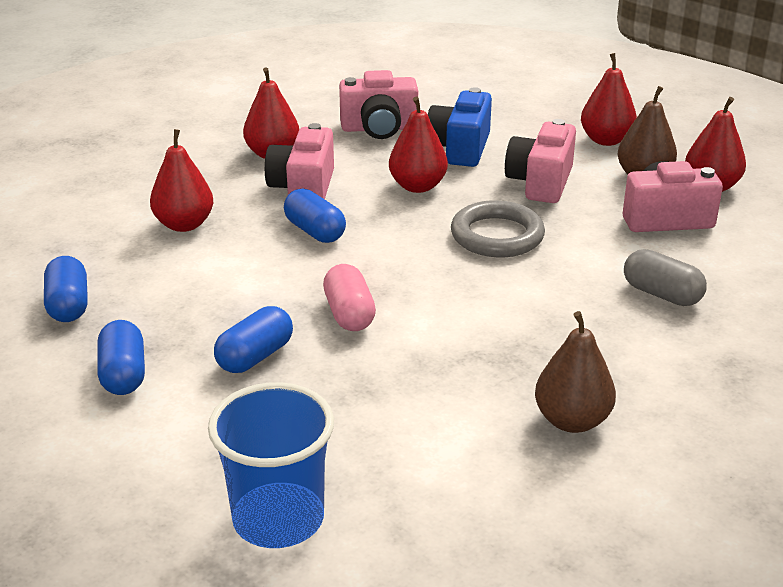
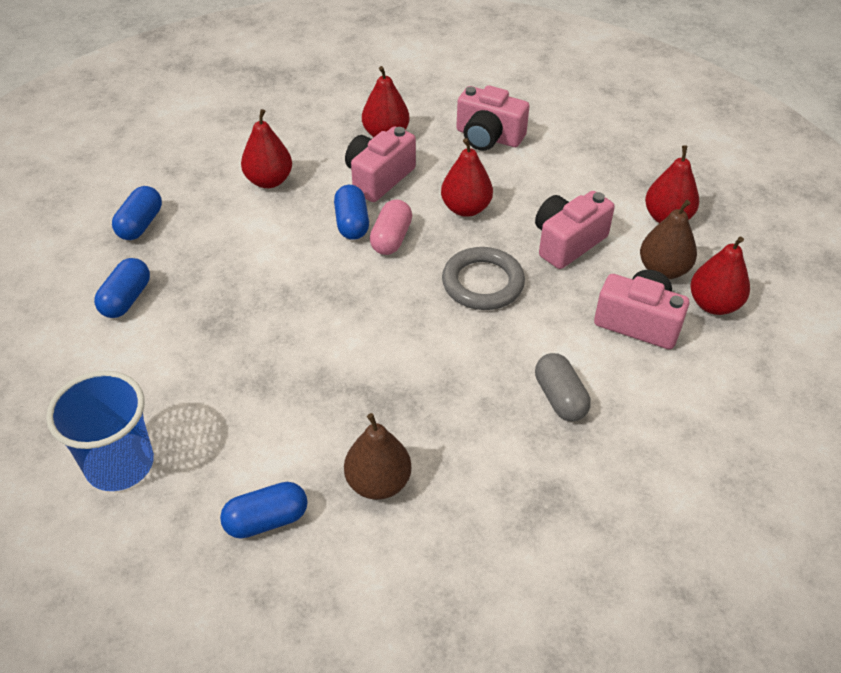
camera: 30 degrees right, 15 degrees up
(255, 356) = (217, 321): blue capsule -> blue capsule (266, 520)
(349, 314) = (309, 312): pink capsule -> pink capsule (391, 238)
(460, 148) = (534, 181): blue camera -> none

